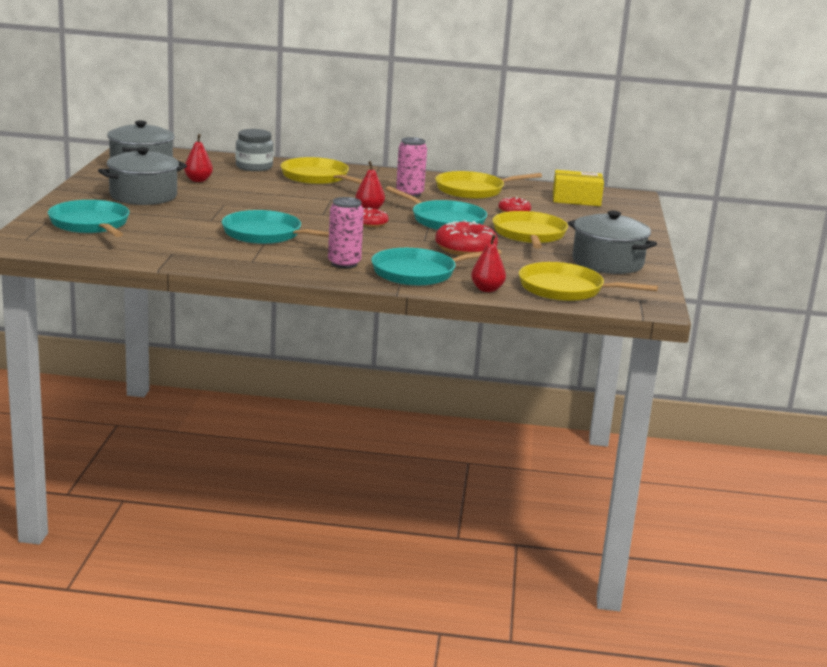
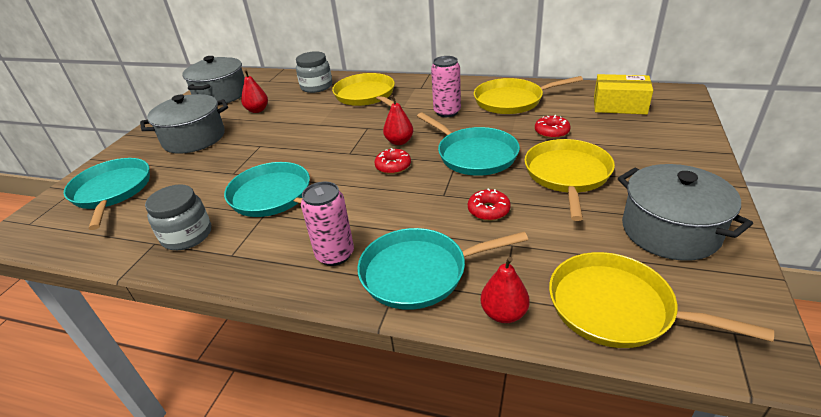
camera: 15 degrees right, 15 degrees up
(200, 250) = (187, 235): none -> grey jar
(465, 249) = (488, 210): red donut -> red donut, size x0.58

